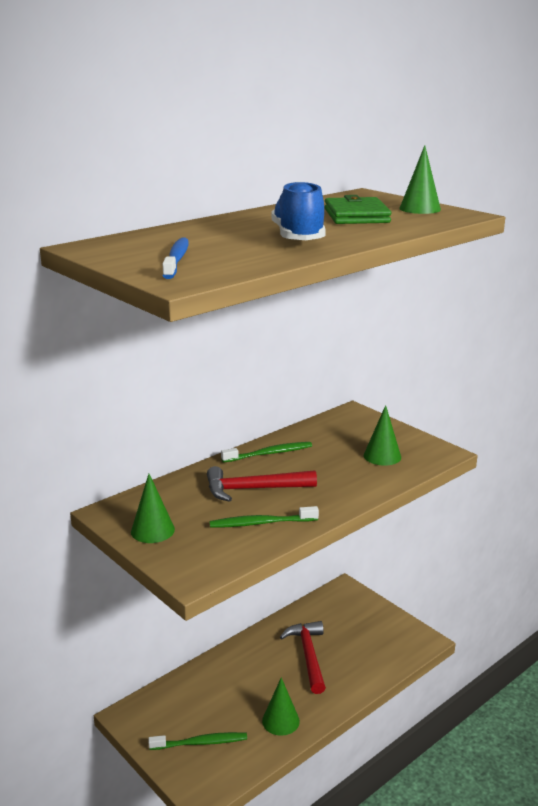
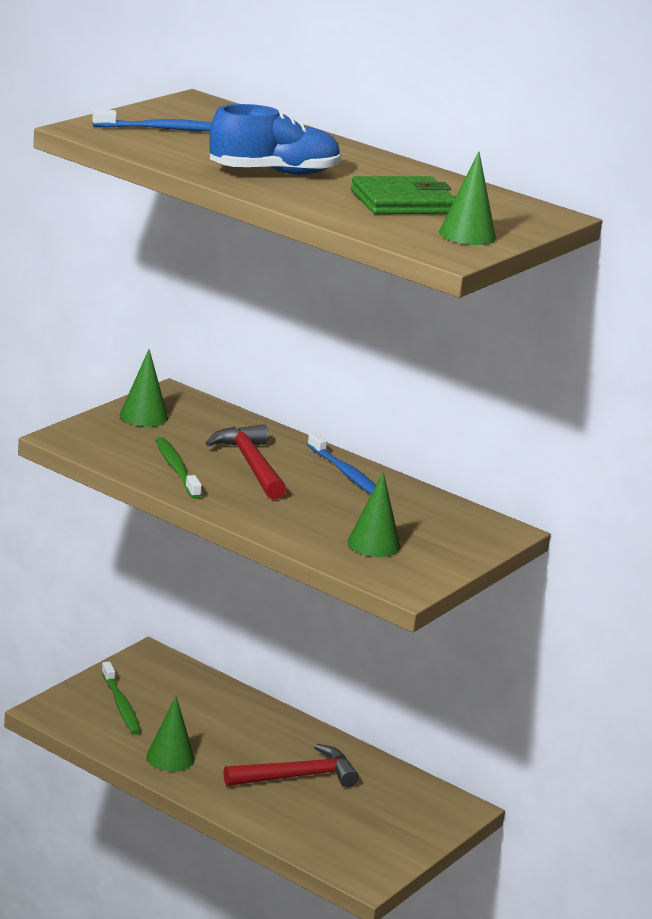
camera: 75 degrees right, 0 degrees up
(269, 453) = (345, 473): green toothbrush -> blue toothbrush

